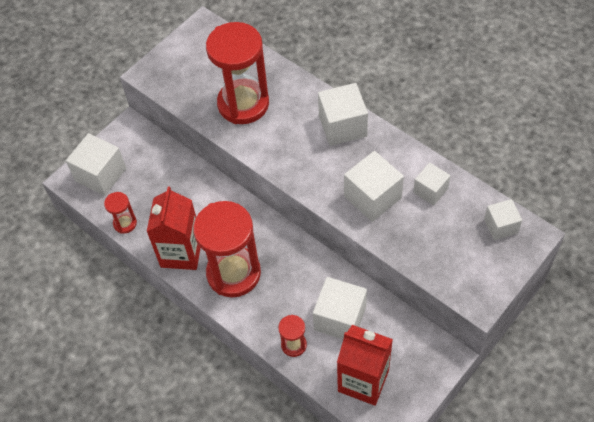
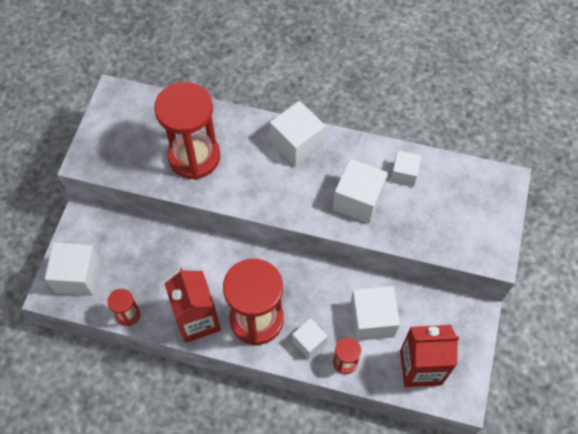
camera: 30 degrees left, 5 degrees up
(500, 226) = (478, 183): white cube -> white cube (309, 342)

